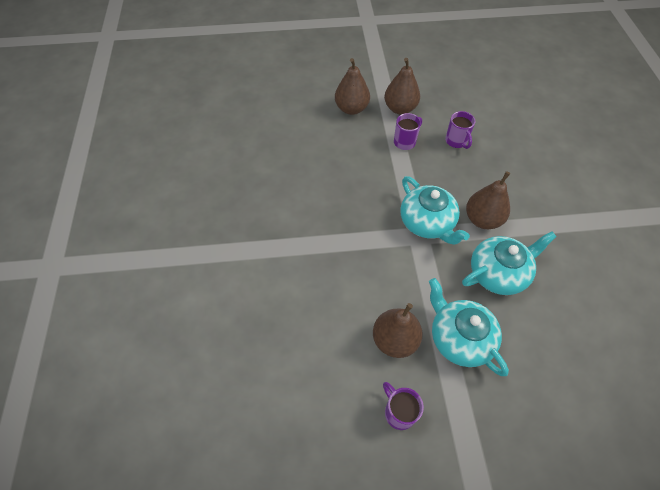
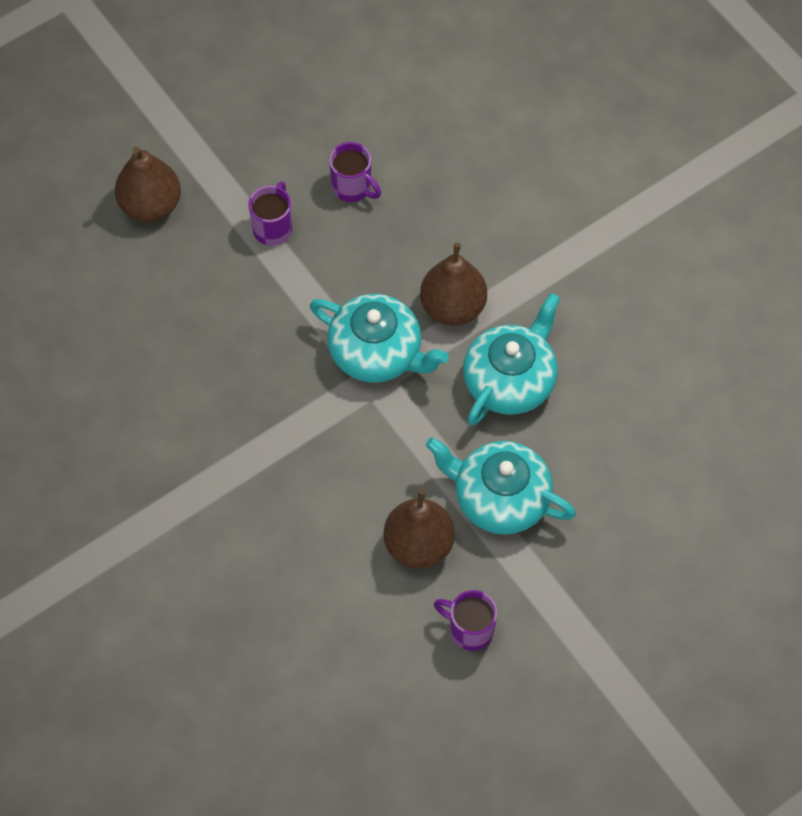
camera: 30 degrees left, 5 degrees up
(400, 108) = (231, 166): brown pear -> none

